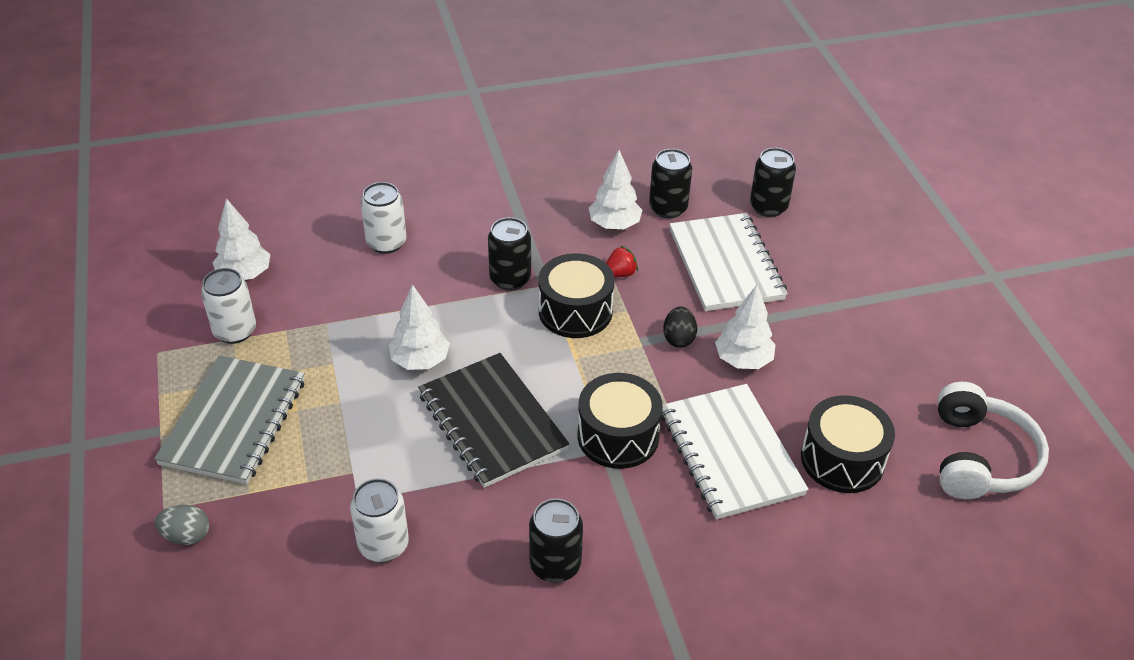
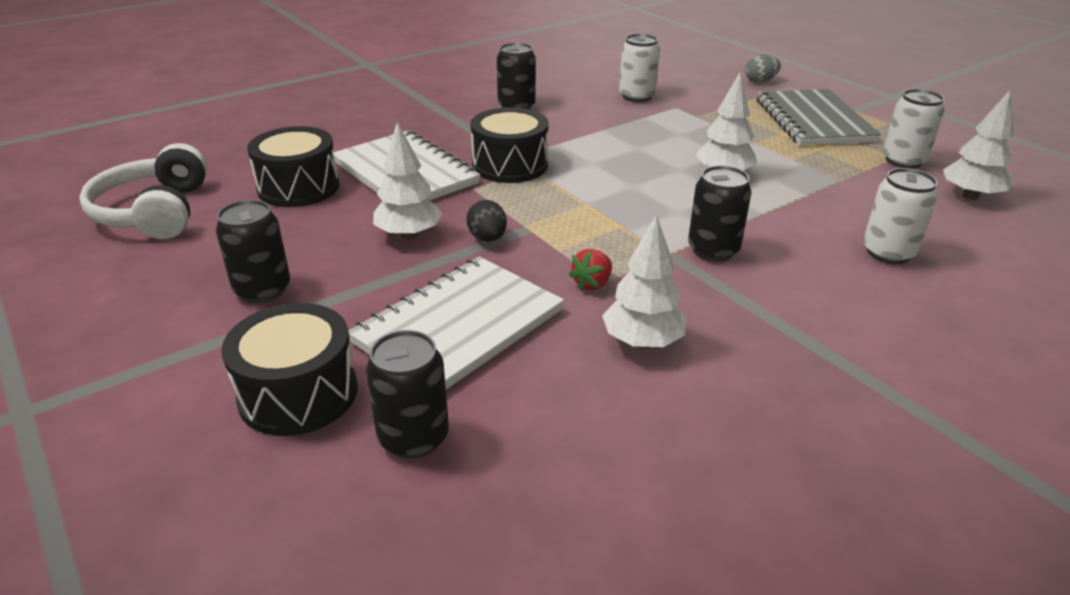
camera: 160 degrees right, 10 degrees down
(492, 422) = (622, 154): black notebook -> none
(575, 311) = (615, 237): black drum -> black drum (298, 393)
(668, 208) = (580, 389): black can -> black can (263, 290)
(725, 265) = (459, 327): white notebook -> white notebook turned 75 degrees clockwise

